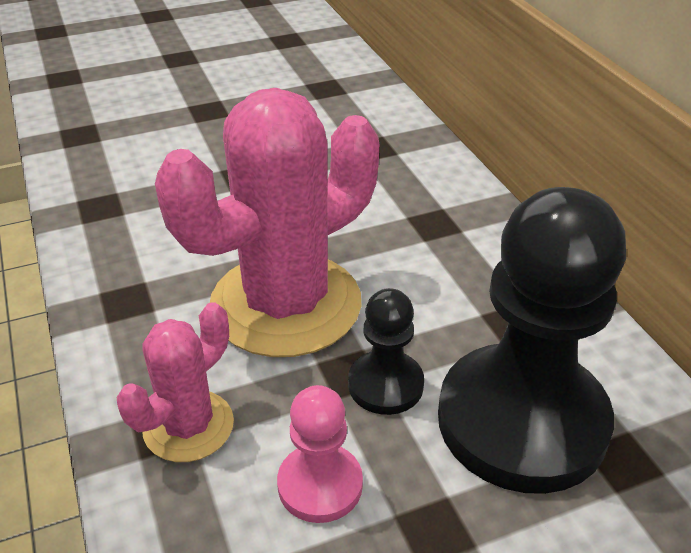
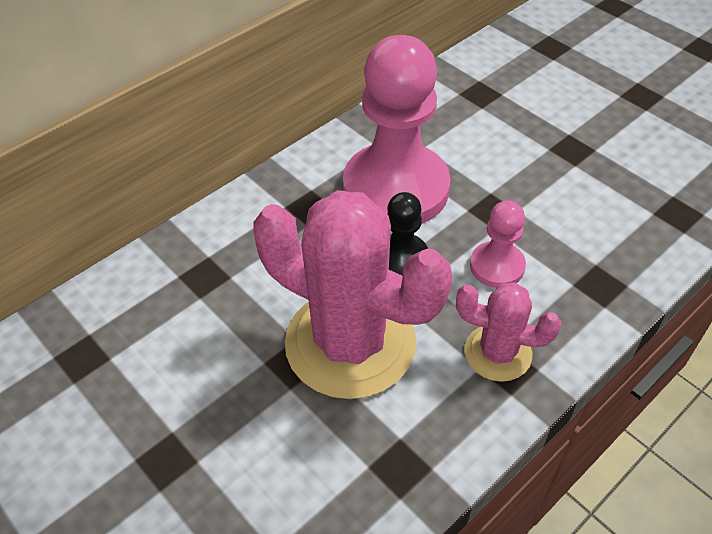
camera: 110 degrees left, 10 degrees up
(522, 421) = (396, 189): black pawn -> pink pawn

